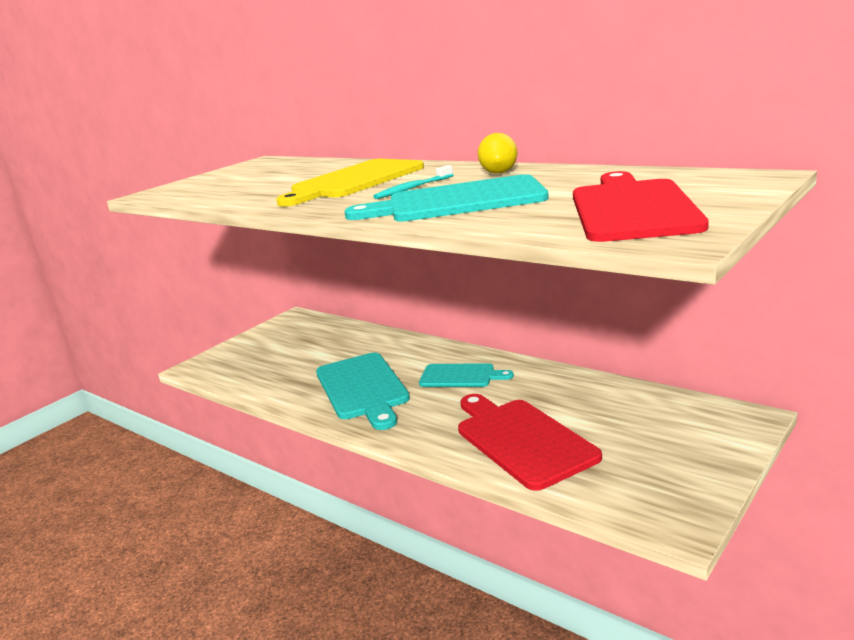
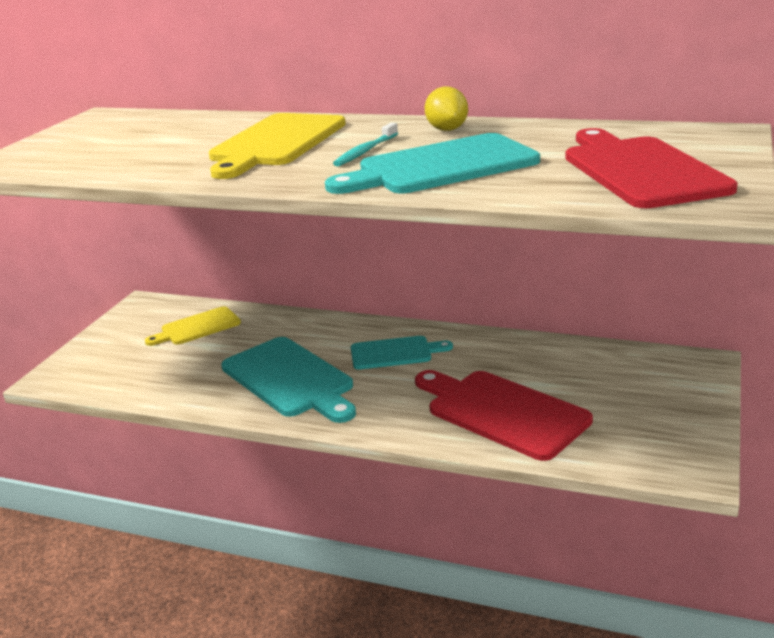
camera: 20 degrees left, 5 degrees up
(320, 339) = (197, 327): none -> yellow cutting board

